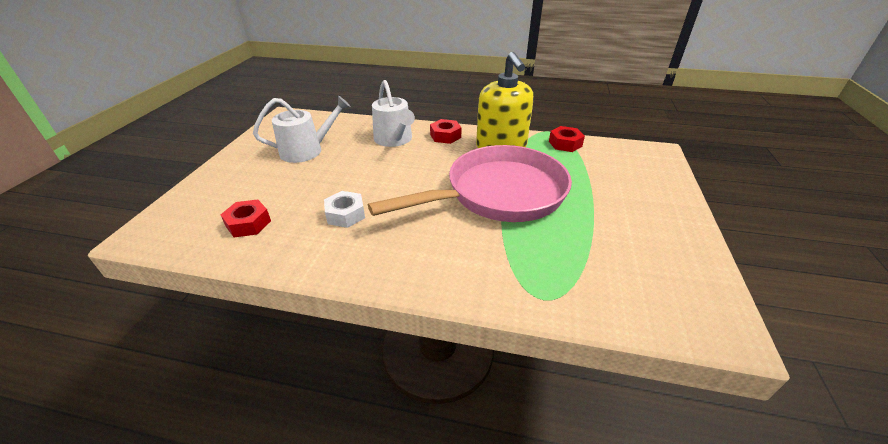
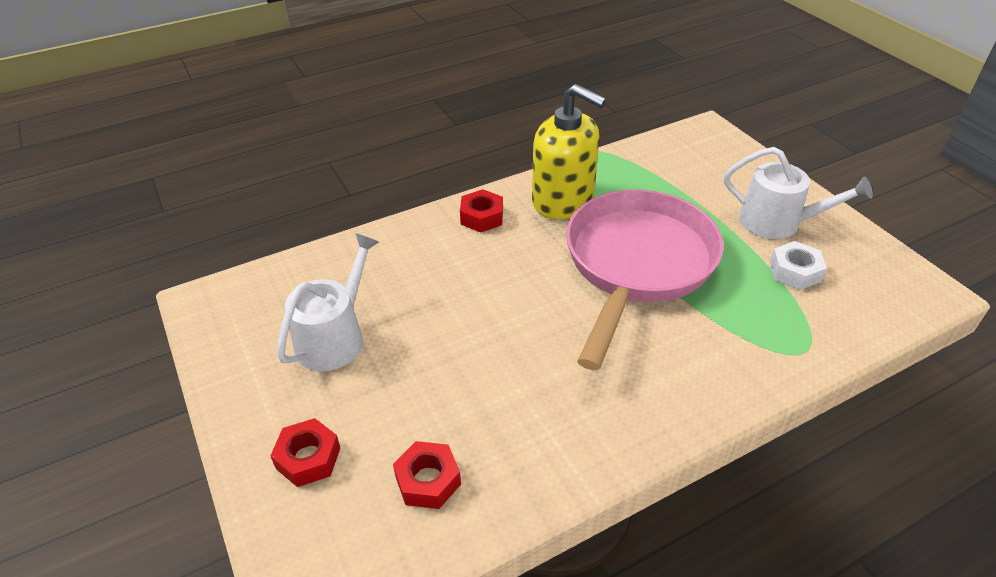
camera: 40 degrees left, 5 degrees up
(345, 214) = (522, 390): white nut -> white nut (794, 271)
(394, 139) = (428, 255): white watering can -> white watering can (777, 222)
(565, 144) = (619, 162): red nut -> red nut (308, 458)

